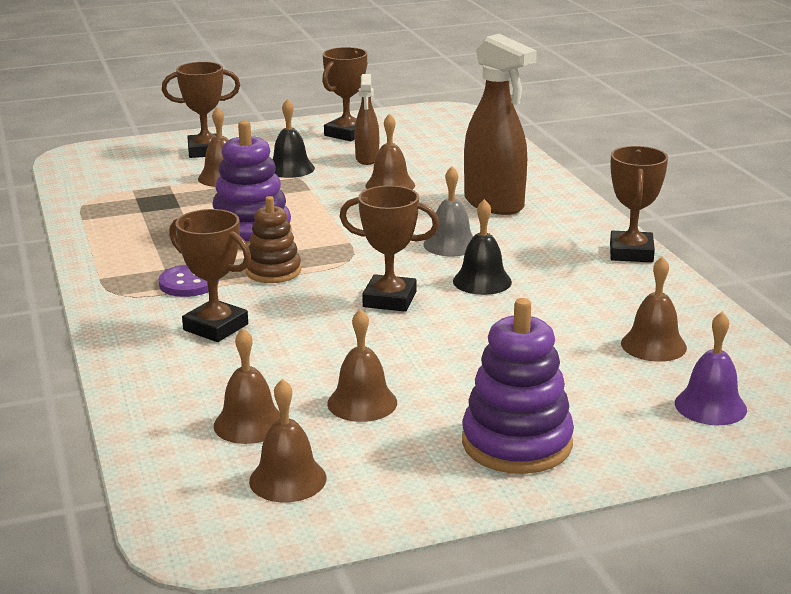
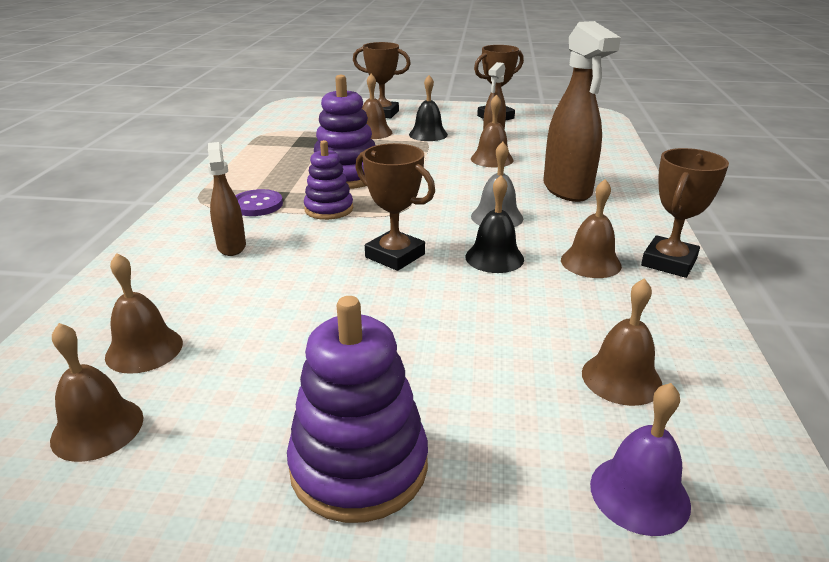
camera: 25 degrees right, 5 degrees up
(216, 327) = (231, 246): brown trophy -> brown spray bottle
(273, 271) = (329, 209): brown stacking toy -> purple stacking toy
(362, 402) = (261, 357): brown bell -> brown bell (590, 262)

